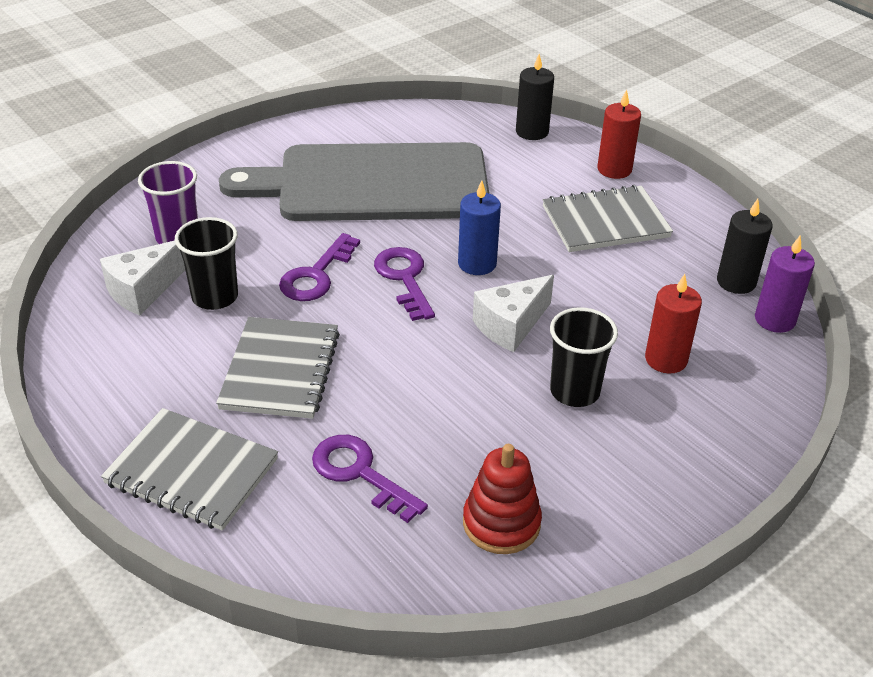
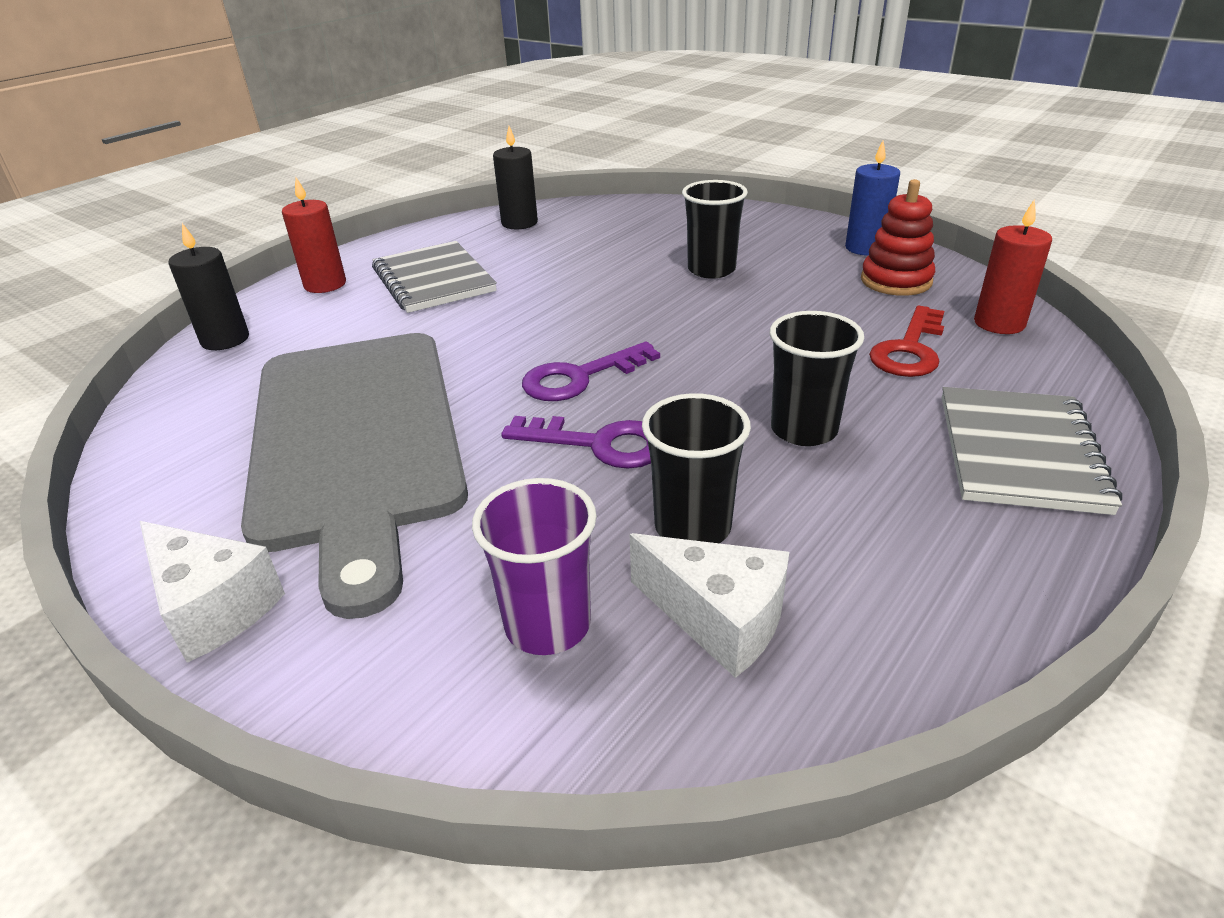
camera: 100 degrees left, 5 degrees down
(280, 370) = (803, 430): grey notebook -> black cup
(360, 473) = (909, 349): purple key -> red key
(477, 264) = (532, 337): blue candle -> blue candle (865, 248)
(511, 325) = (634, 307): white cheese -> white cheese (214, 607)
(666, 359) = (643, 240): red candle -> red candle (999, 323)
(775, 319) = (567, 209): purple candle -> none

